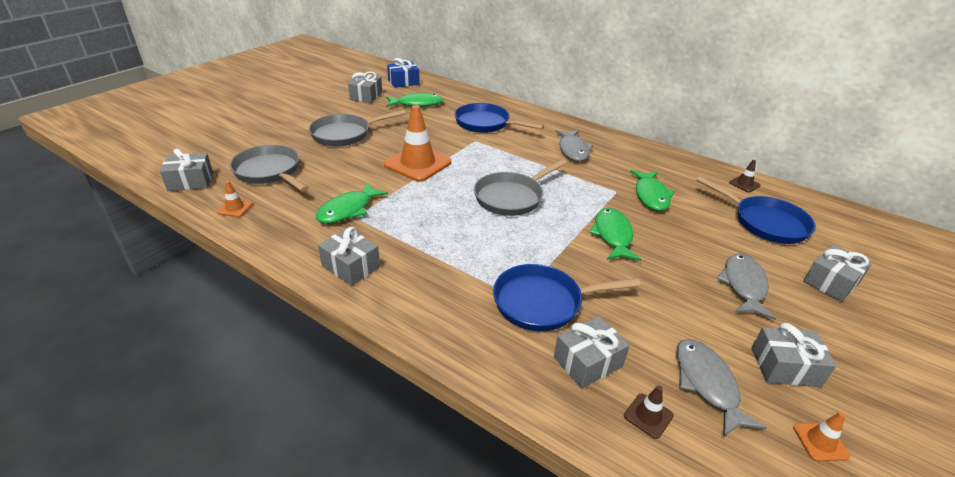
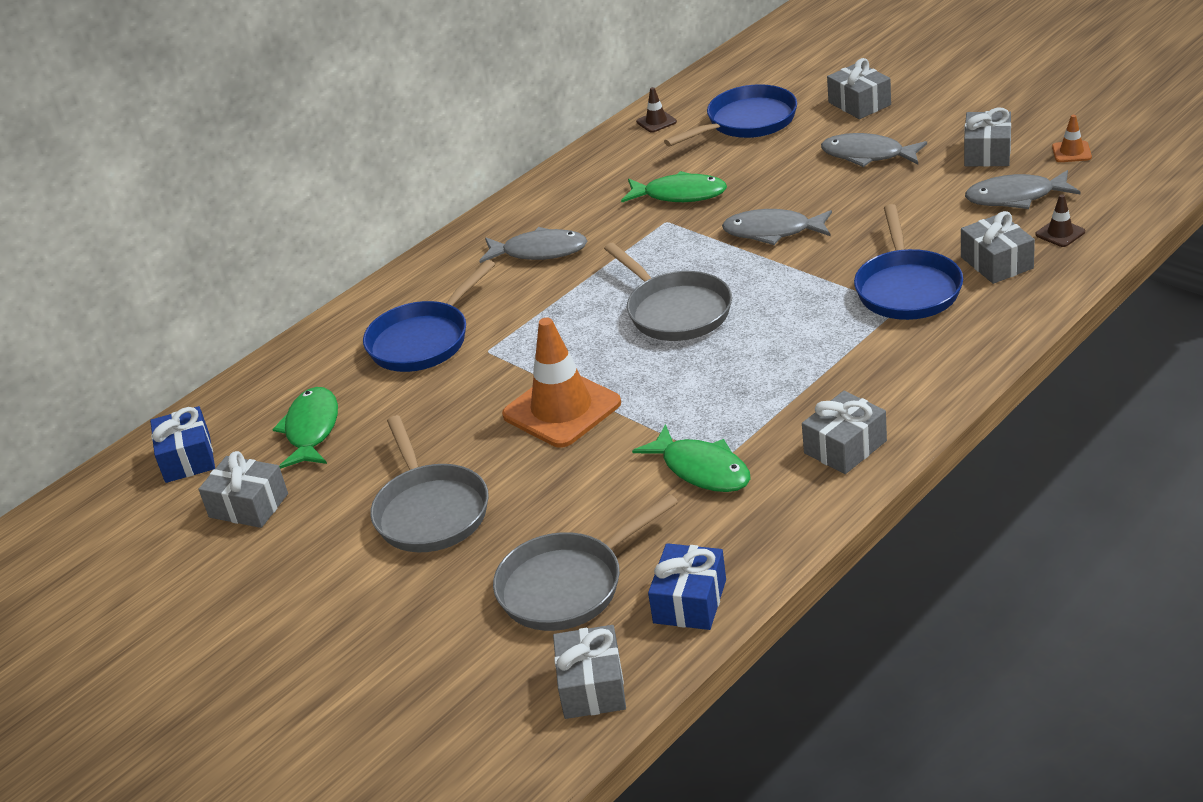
camera: 75 degrees left, 0 degrees up
(235, 208) = (690, 601): orange traffic cone -> blue gift
(612, 235) = (772, 232): green fish -> grey fish

